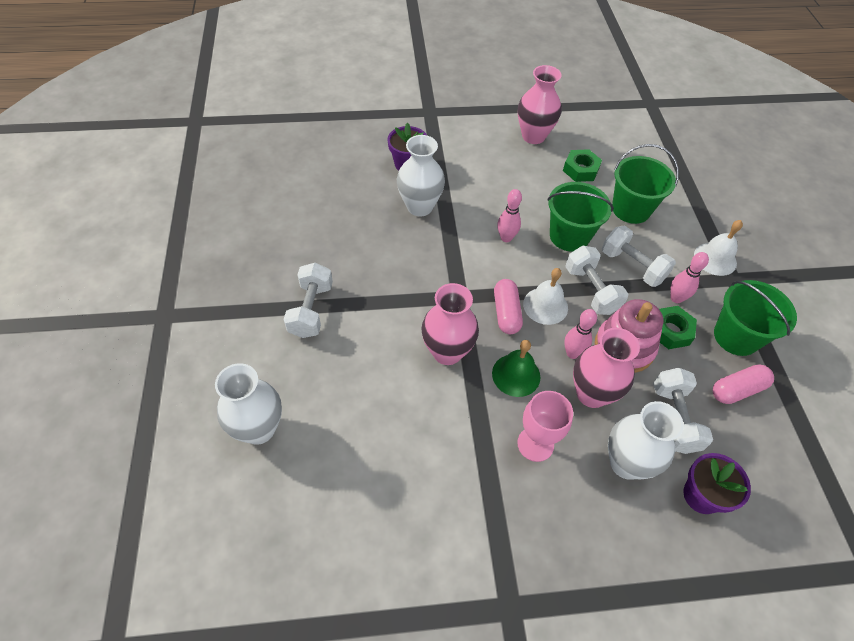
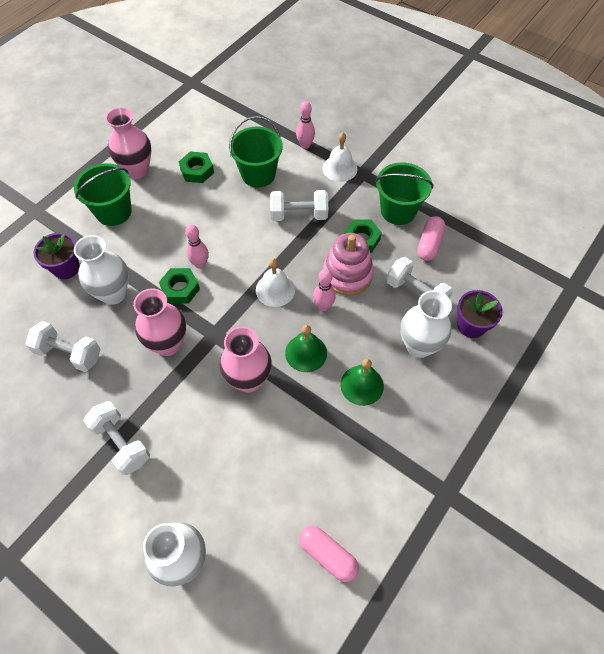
camera: 45 degrees left, 5 degrees up
(471, 243) = (180, 289): none -> green nut
(506, 313) = (256, 317): pink capsule -> pink capsule (328, 555)
(535, 444) = (362, 385): pink goblet -> green bell
(569, 236) = (239, 227): green bucket -> green bucket (113, 211)
(591, 290) = (291, 253): white dumbbell -> white dumbbell (69, 353)
(592, 394) = (360, 322): pink vase -> pink vase (168, 344)
(676, 298) = (344, 214): pink bowling pin -> pink bowling pin (305, 145)

